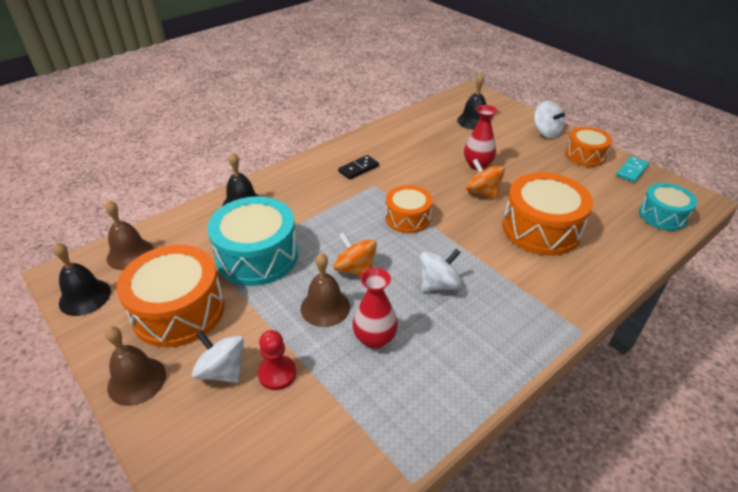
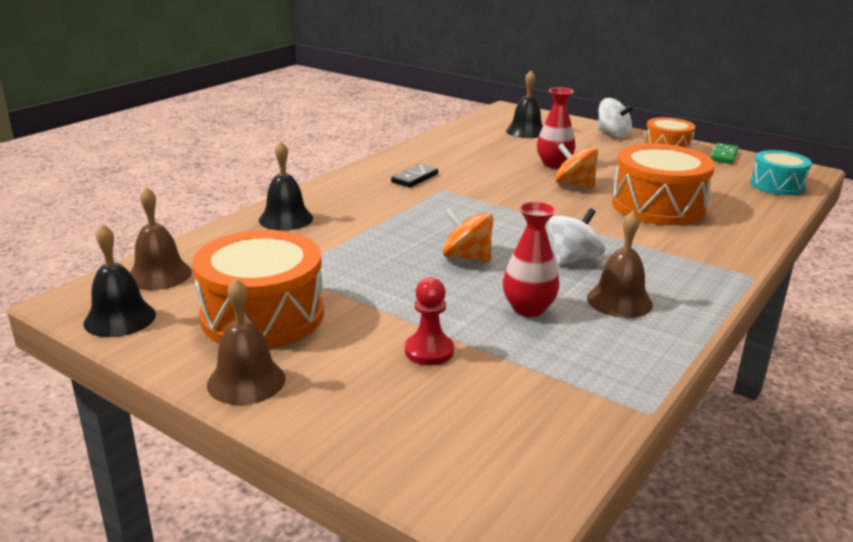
camera: 15 degrees left, 15 degrees down
(222, 371) = (357, 358): white spinning top -> none
(257, 256) = (335, 259): turquoise drum -> none
(325, 307) = (451, 291): brown bell -> brown bell (619, 301)
(408, 218) = (501, 212): orange drum -> none
(632, 171) = (723, 156): turquoise domino -> green domino

